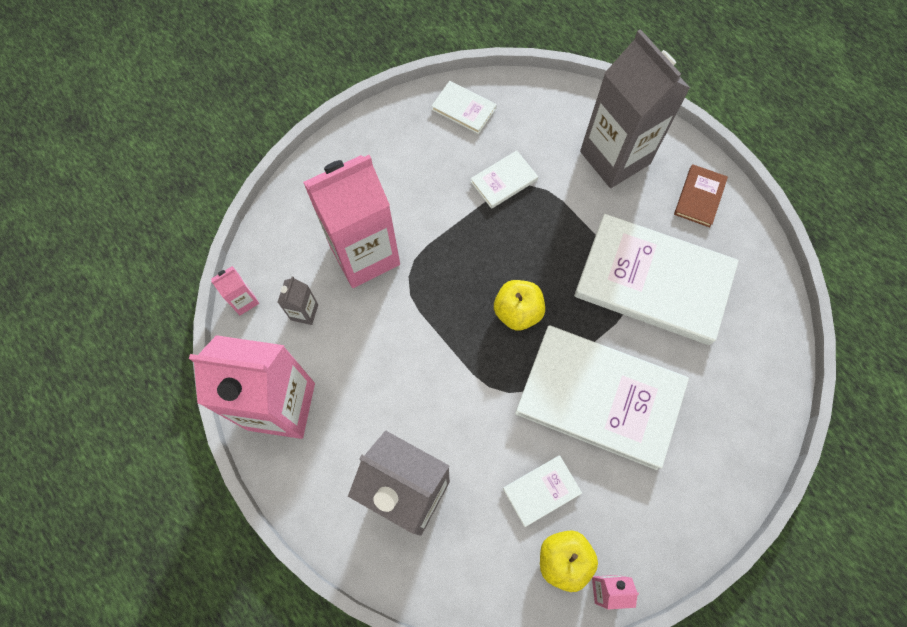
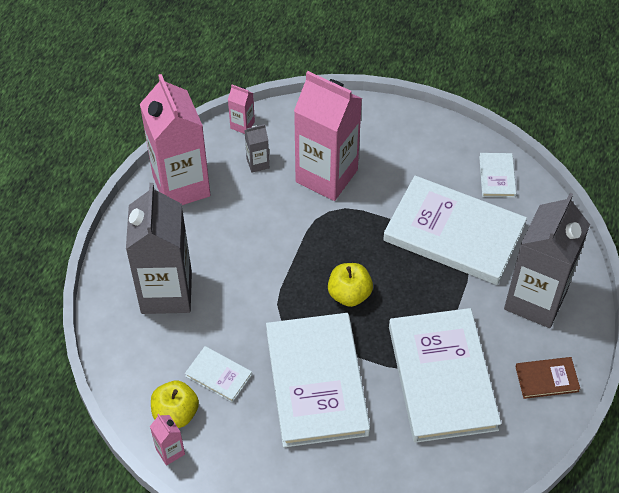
camera: 60 degrees right, 15 degrees down
(504, 181) = (454, 233): white book -> white book, size x2.32

